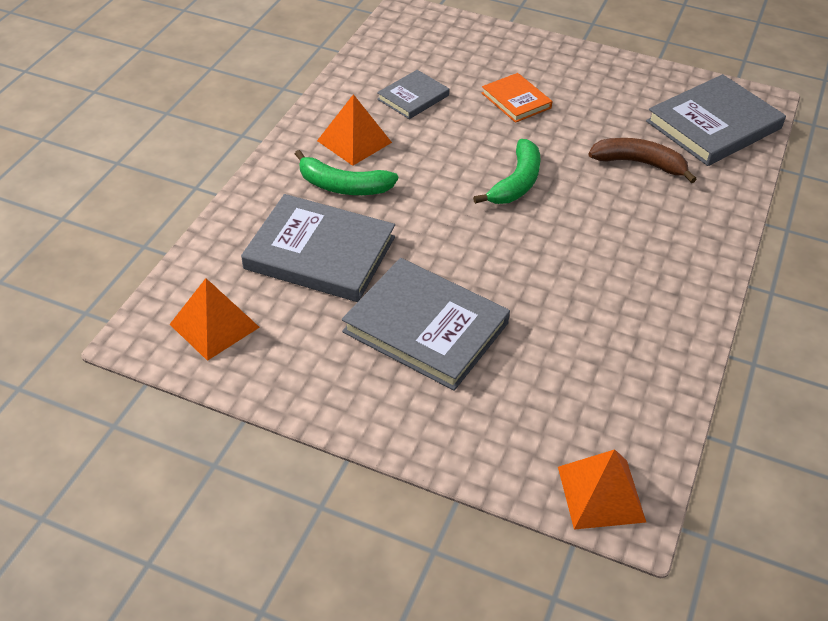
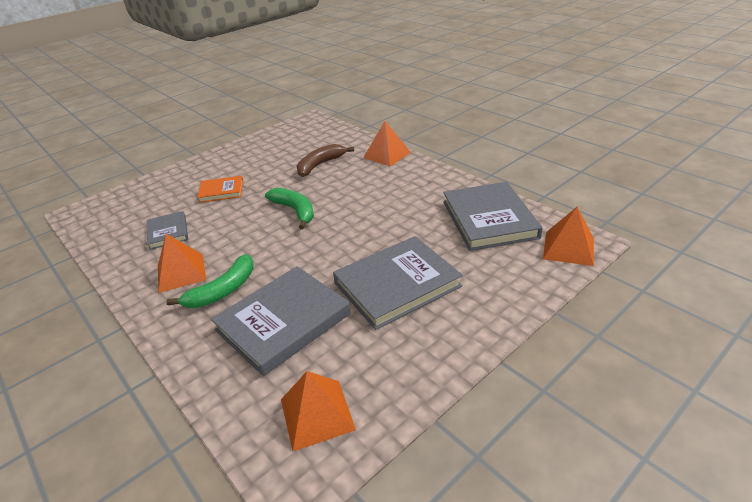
camera: 60 degrees left, 10 degrees down
(713, 125) = (313, 136): grey book -> grey book (489, 219)
(718, 223) = (387, 155): none -> orange pyramid

